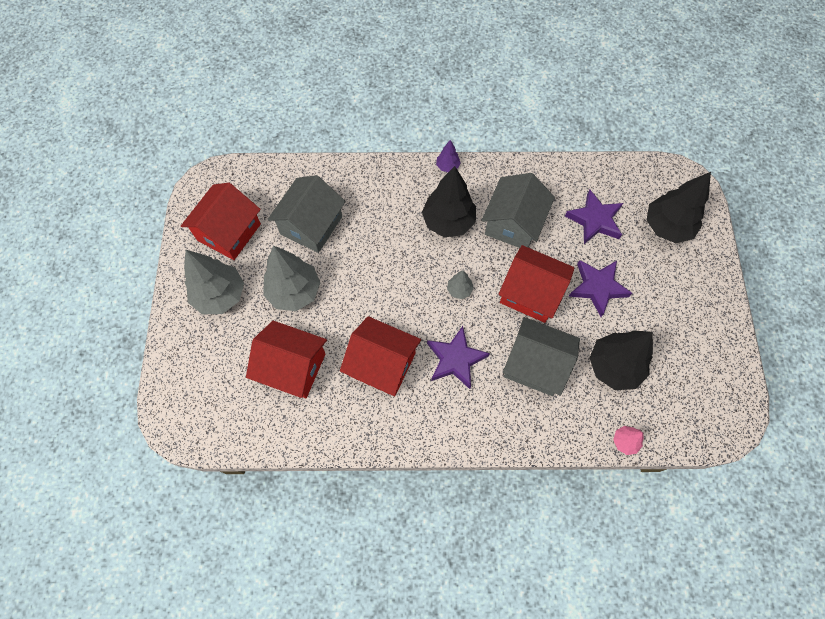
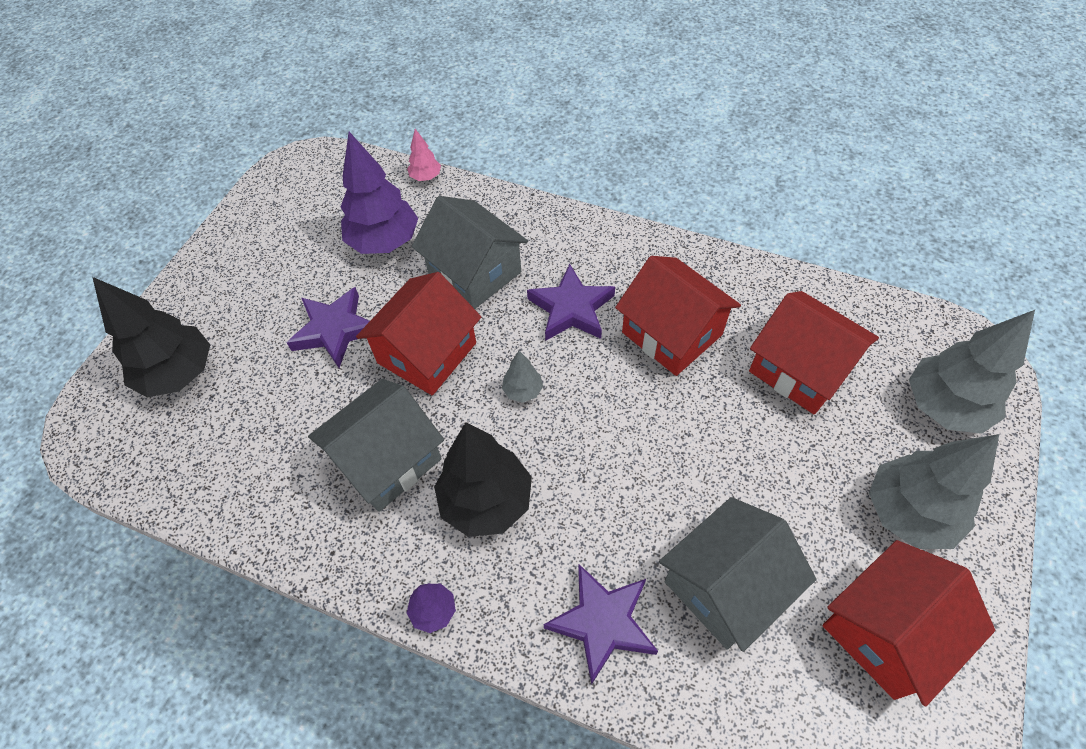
camera: 155 degrees left, 10 degrees down
(294, 292) = (779, 475): grey tree -> grey tree (944, 406)
(530, 293) = (427, 353): red house -> red house turned 75 degrees clockwise
(595, 220) = (266, 420): purple star -> purple star (602, 622)
(614, 366) = (384, 242): black tree -> purple tree

